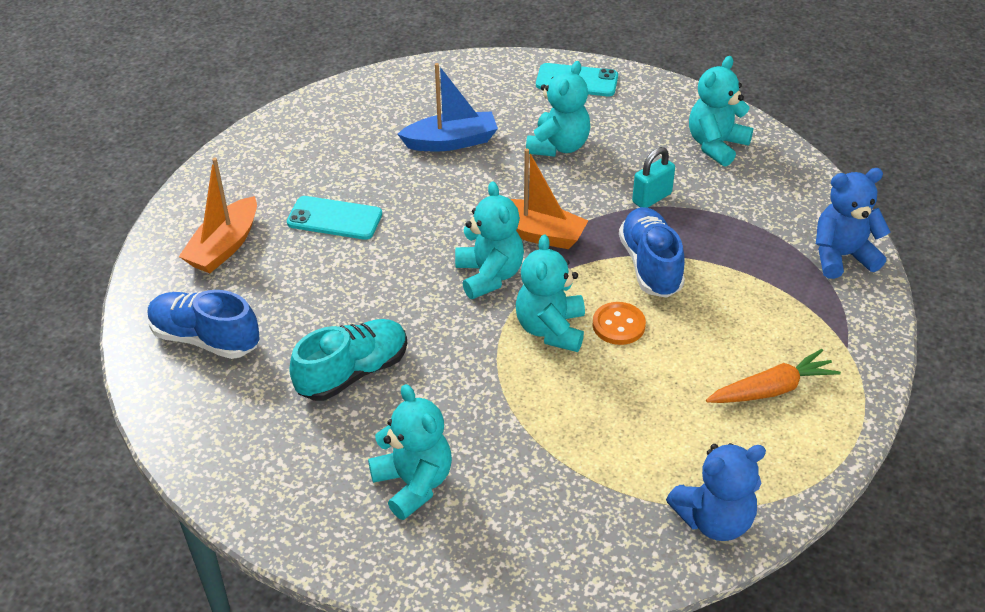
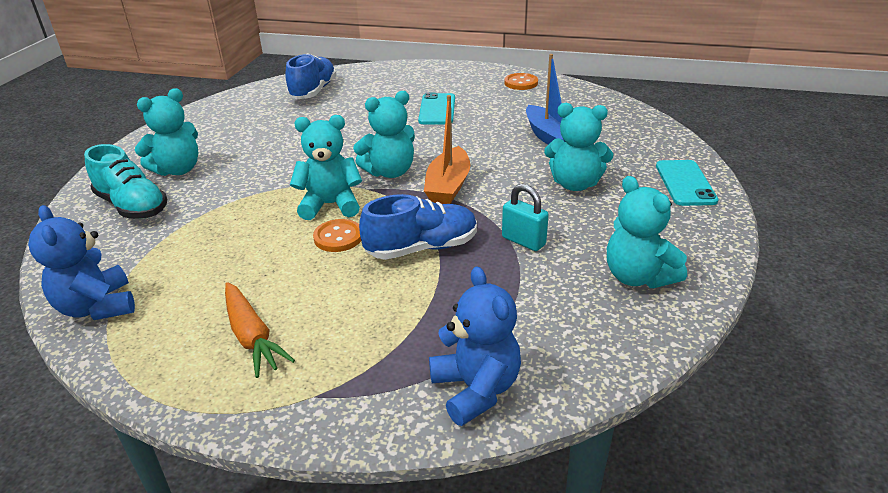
camera: 80 degrees right, 10 degrees down
(224, 246) = (397, 83): orange boat -> none
(289, 135) = (521, 83): none -> orange button
(353, 373) = (283, 137): turquoise shoe -> turquoise shoe (132, 206)
(716, 145) = (637, 277): turquoise teddy bear -> turquoise teddy bear turned 150 degrees counterclockwise

